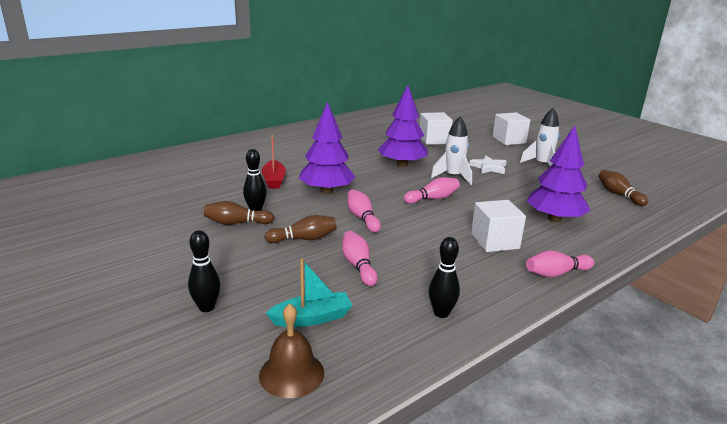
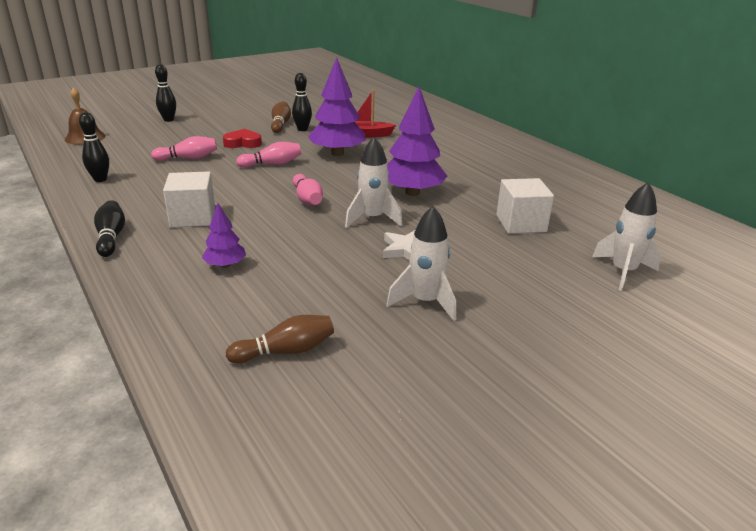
camera: 95 degrees right, 5 degrees up
(304, 239) = (243, 143): brown bowling pin -> red heart
(312, 318) = (133, 143): turquoise boat -> none
(475, 126) = (623, 272): none -> white rocket
(509, 140) = (552, 294): white cube -> none
(554, 219) = (225, 265): purple tree -> purple tree, size x0.52
(556, 273) = (111, 237): pink bowling pin -> black bowling pin

